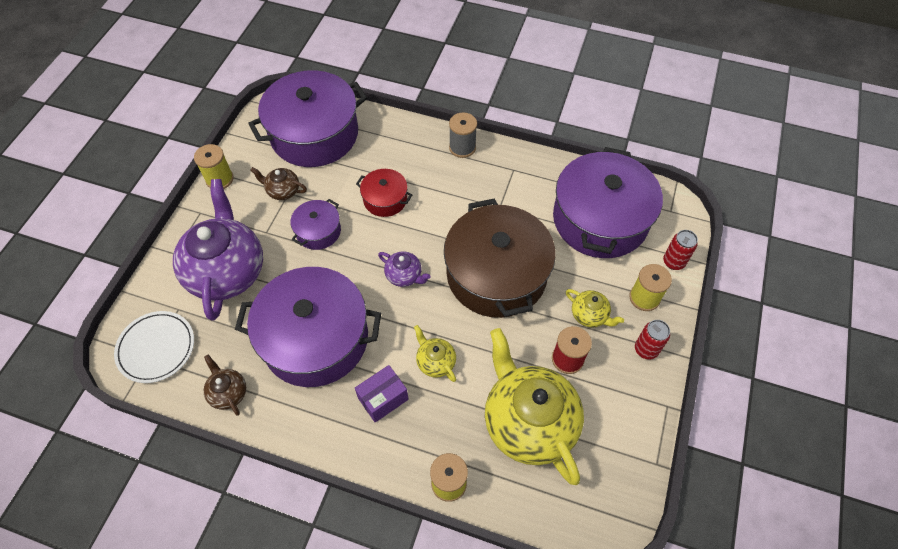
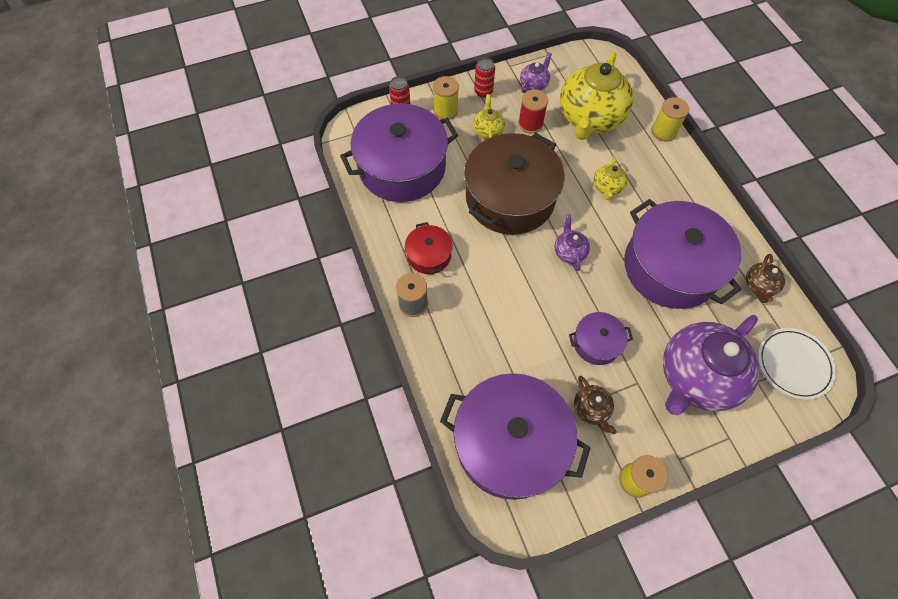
camera: 130 degrees left, 5 degrees up
(383, 399) = (659, 197): purple box -> none
(385, 199) = (520, 319): red pot -> red pot (429, 255)
(620, 407) = (534, 84): none -> purple teapot

